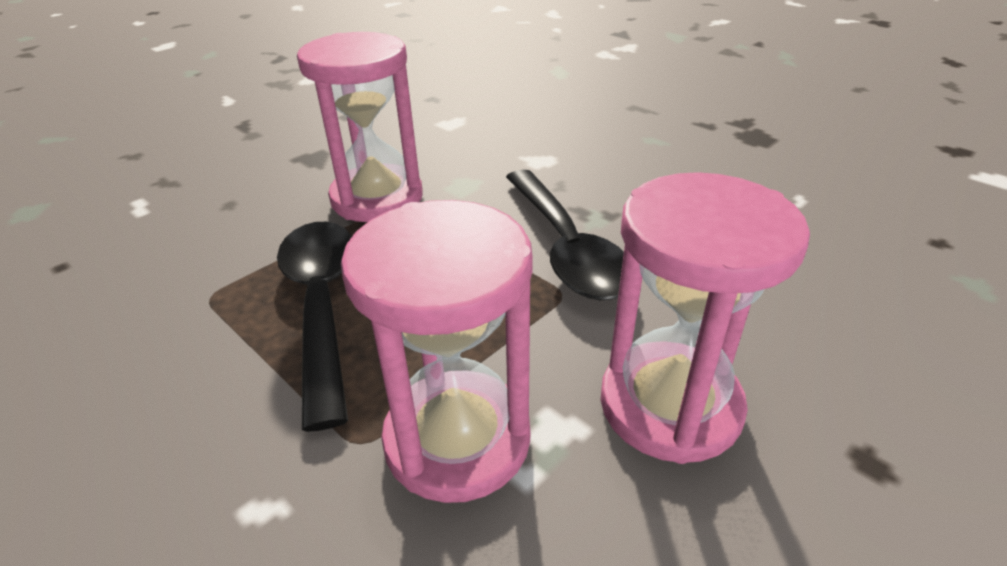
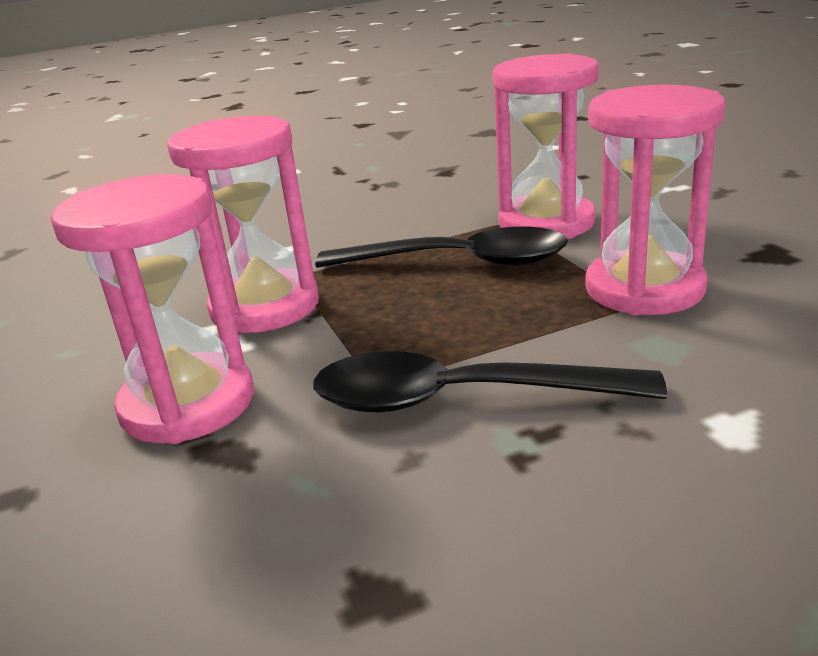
camera: 115 degrees right, 10 degrees down
(218, 266) = (546, 223): none -> pink hourglass

